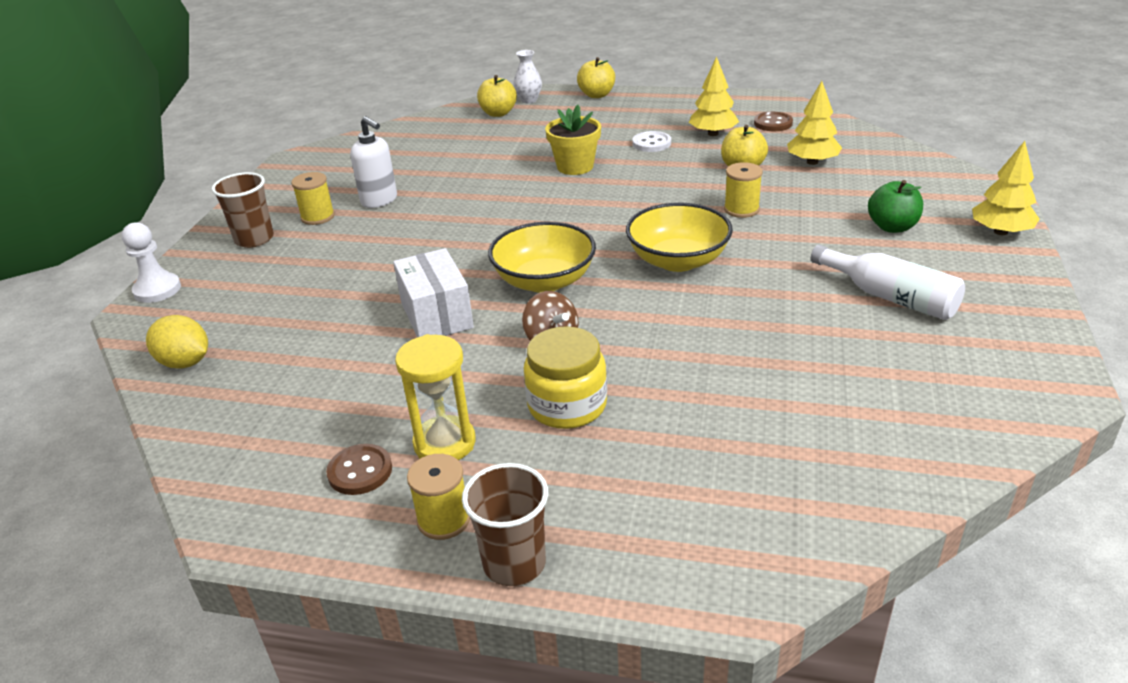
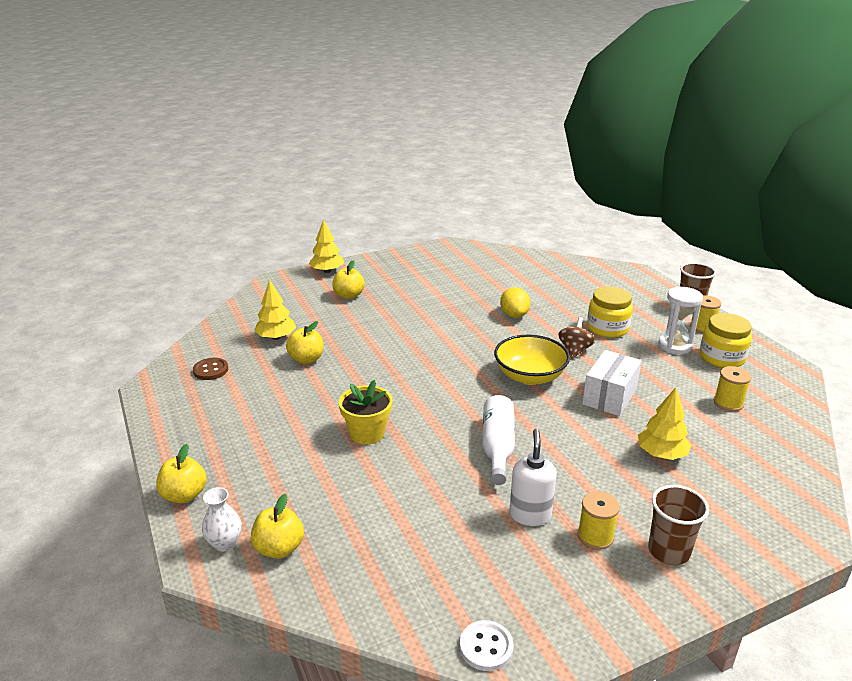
camera: 130 degrees left, 5 degrees down
(157, 290) = (784, 551): white pawn -> none
(185, 362) = (785, 465): yellow lemon -> yellow lemon (514, 315)
(360, 471) = (721, 357): brown button -> yellow jar
(444, 443) = (674, 346): yellow hourglass -> white hourglass
(651, 143) = (291, 413): white button -> white button (486, 647)
(678, 260) = (455, 343): yellow bowl -> none
(713, 133) = (250, 390): yellow tree -> yellow tree (661, 454)
(741, 209) = (371, 342): yellow spool -> yellow spool (728, 403)
(890, 297) = (423, 283): white bottle -> white bottle (497, 447)
(892, 227) = (349, 296): green apple -> yellow apple

